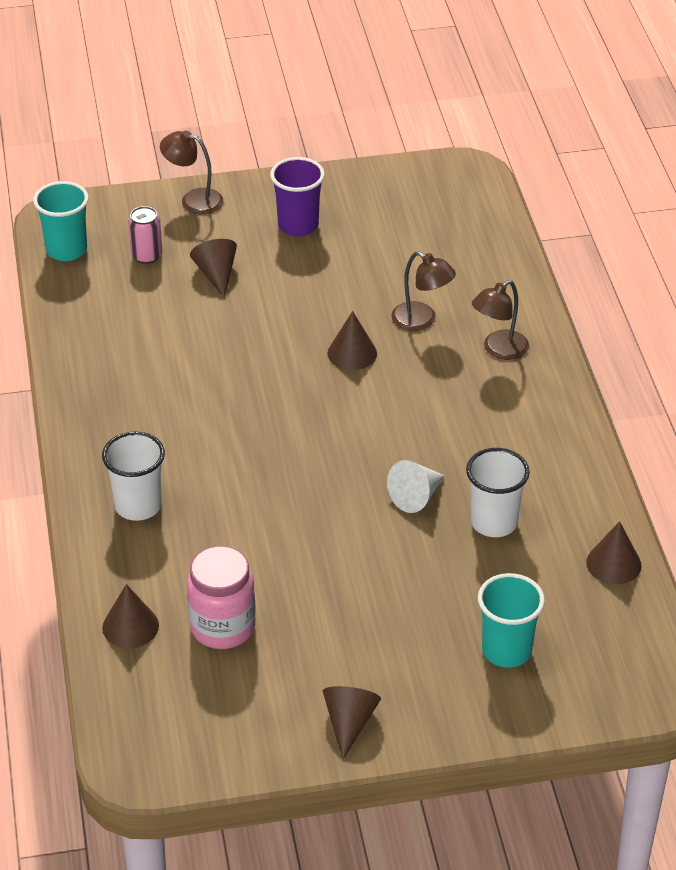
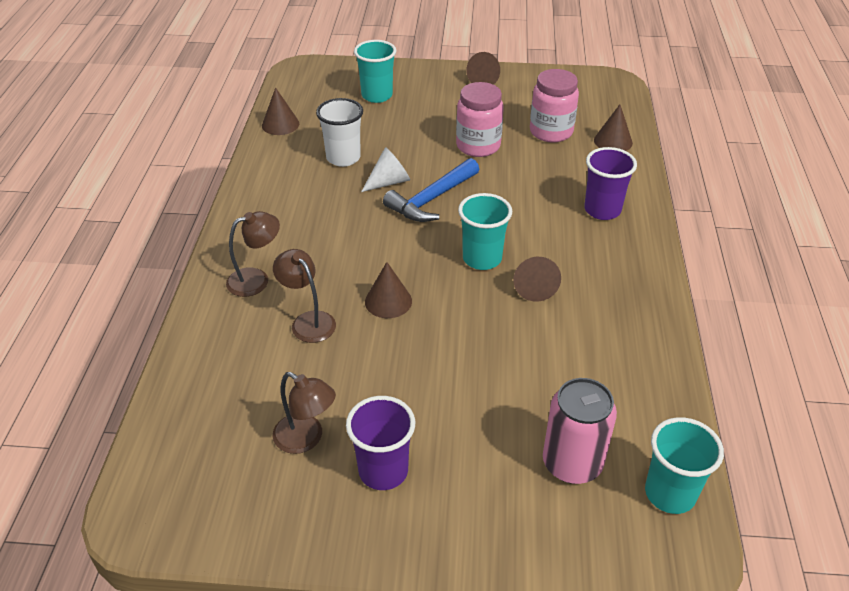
camera: 165 degrees left, 0 degrees up
(138, 506) = (602, 210): white cup -> purple cup
(147, 255) = (572, 463): pink can -> pink can, size x1.62
(193, 200) = (501, 546): brown lamp -> brown lamp (306, 439)
(216, 274) = (496, 419): brown cone -> brown cone (534, 286)
(269, 416) = (482, 259): none -> turquoise cup
(320, 579) = (478, 146): none -> pink jar
(352, 481) = (431, 199): none -> blue hammer

